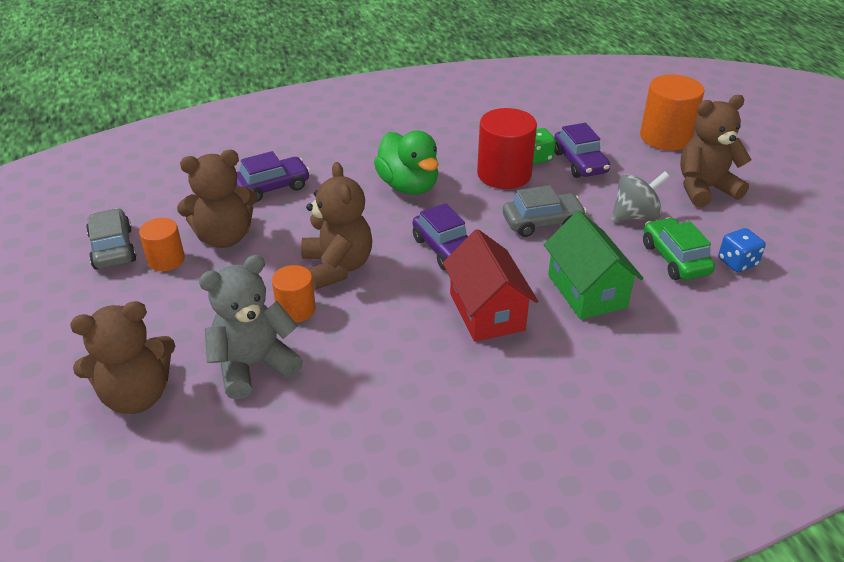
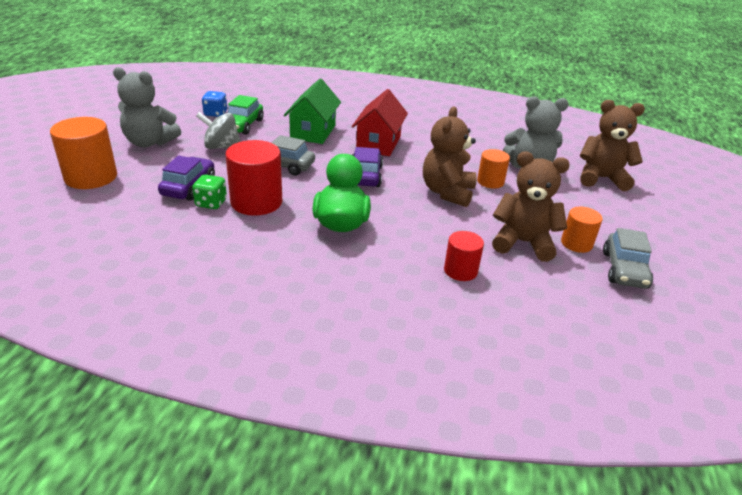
camera: 150 degrees left, 5 degrees down
(272, 187) = (460, 270): purple car -> red cylinder
(704, 189) = (149, 142): brown teddy bear -> grey teddy bear

